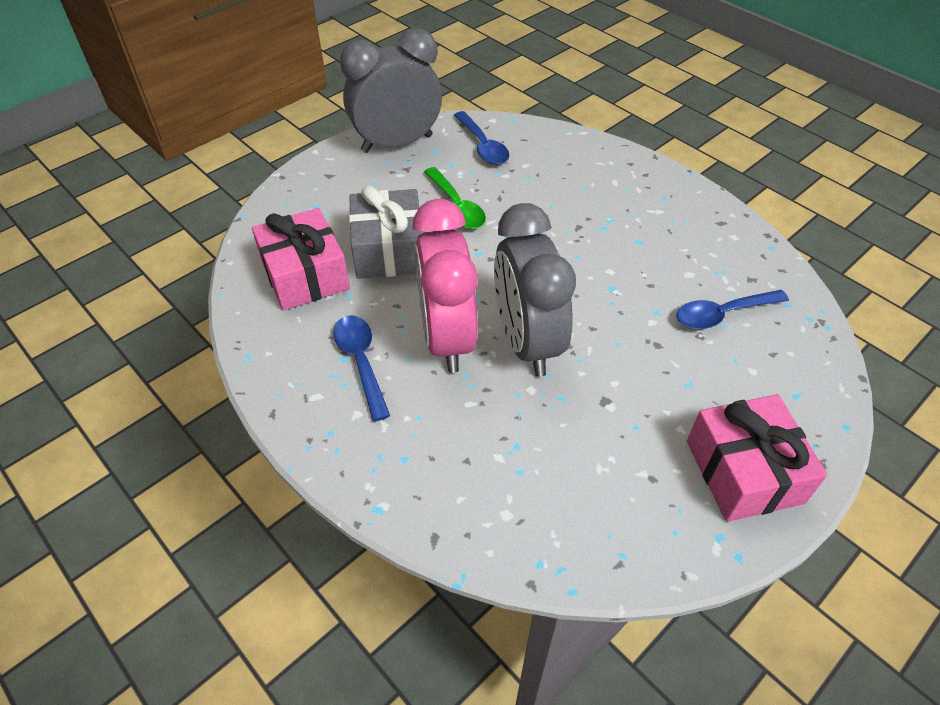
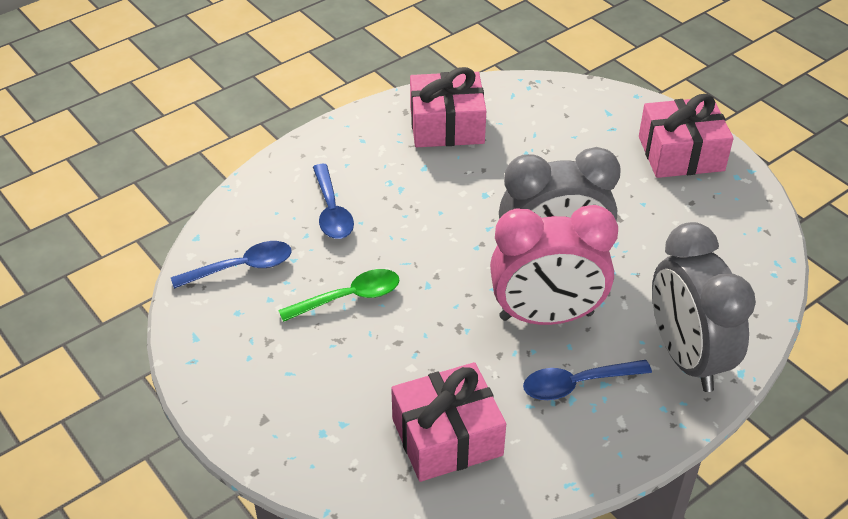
camera: 85 degrees left, 5 degrees down
(389, 250) = (414, 359): grey gift -> none
(397, 144) = (215, 348): grey clock -> grey clock (686, 357)
(710, 253) = (447, 125): none -> pink gift
(722, 314) = (522, 133): blue spoon -> blue spoon (332, 211)

